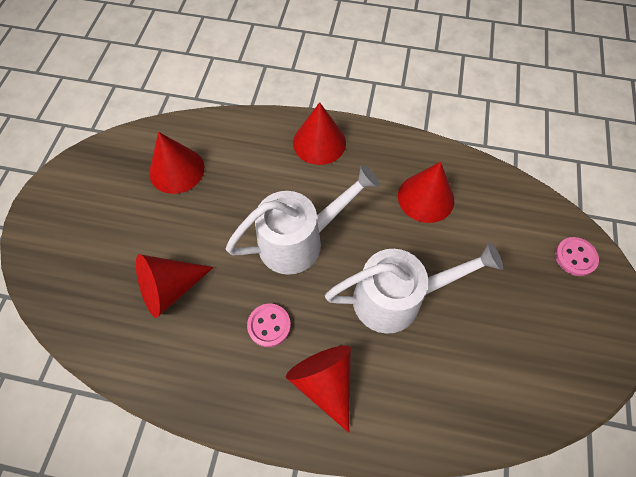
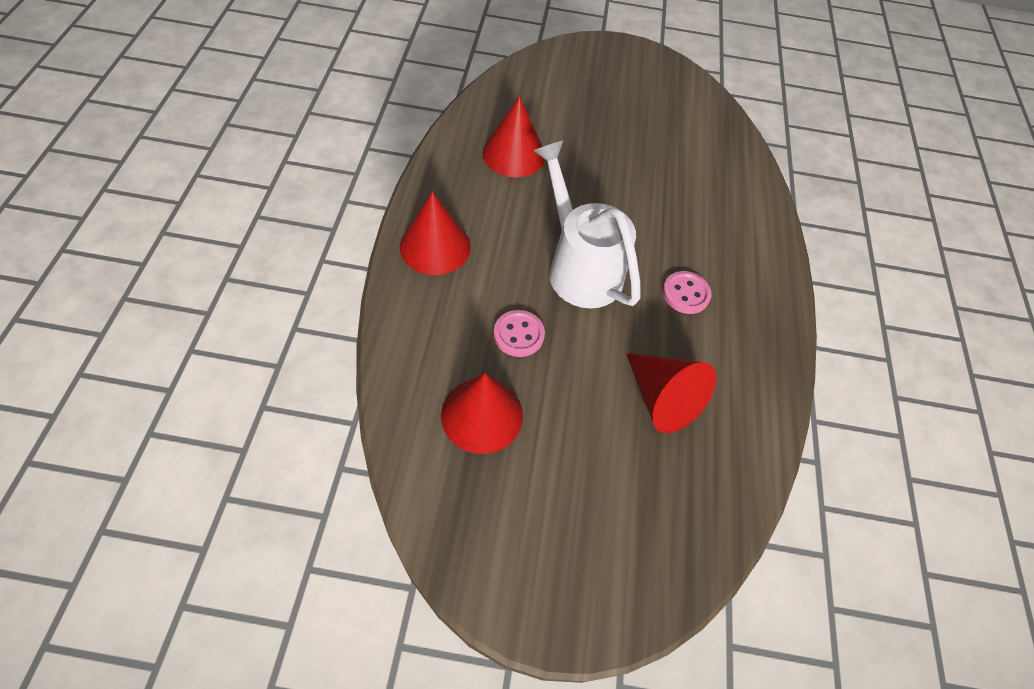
camera: 100 degrees left, 5 degrees down
(325, 382) = (731, 246): red cone -> none
(397, 298) = (634, 186): white watering can -> none
(575, 257) = (572, 61): pink button -> pink button (518, 334)

